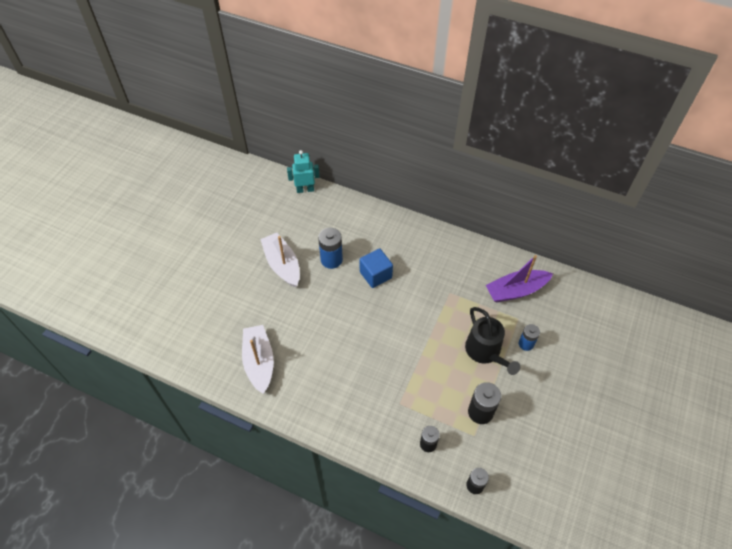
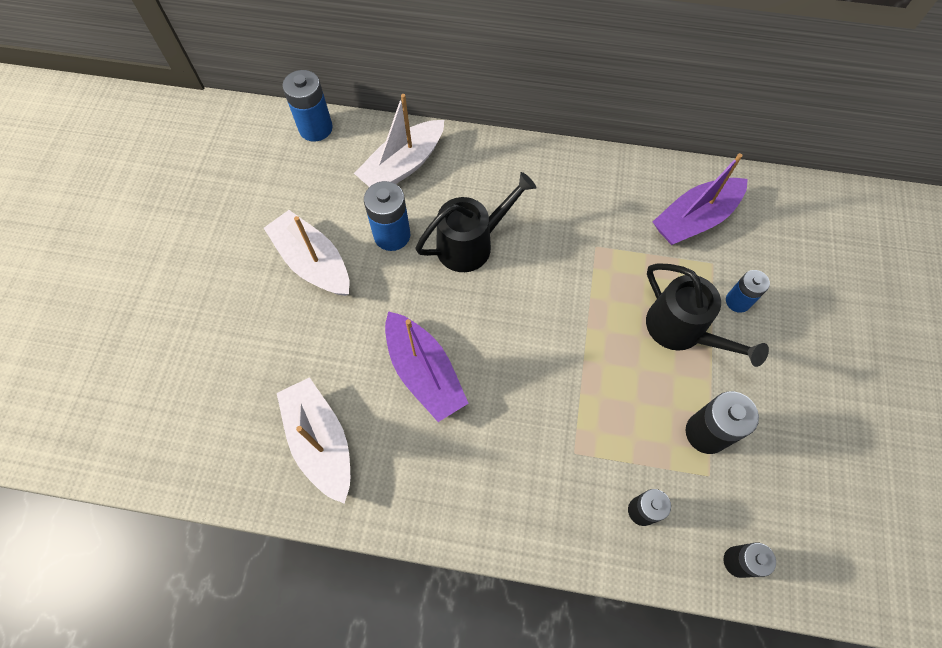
camera: 15 degrees left, 10 degrees up
(305, 189) = (315, 128): turquoise robot -> blue battery
(327, 339) = (424, 372): none -> purple boat
(349, 221) = (403, 166): none -> white boat
(375, 275) = (471, 244): blue cube -> black watering can

